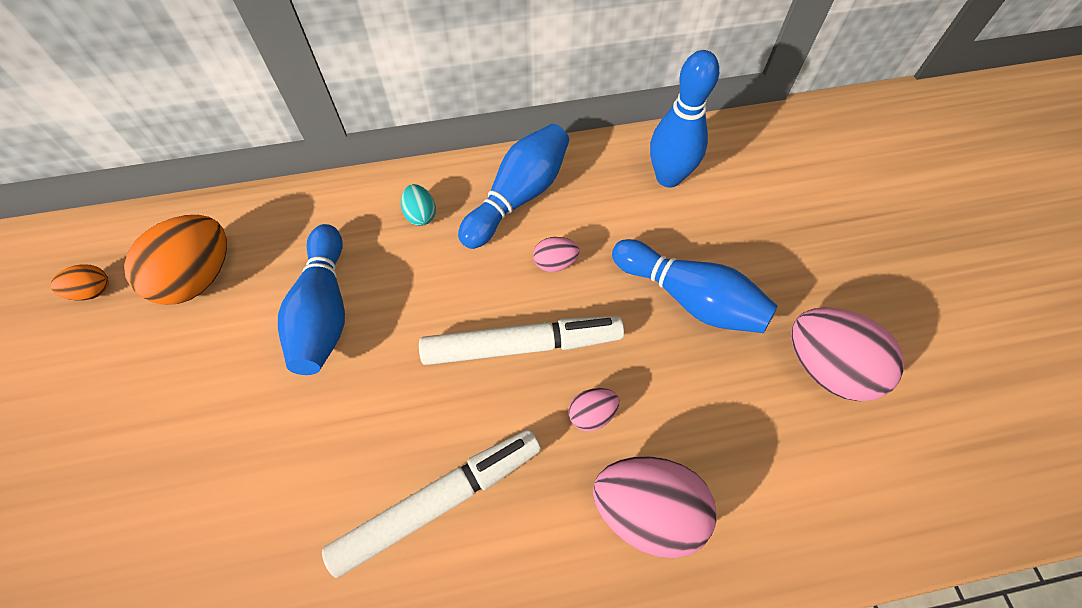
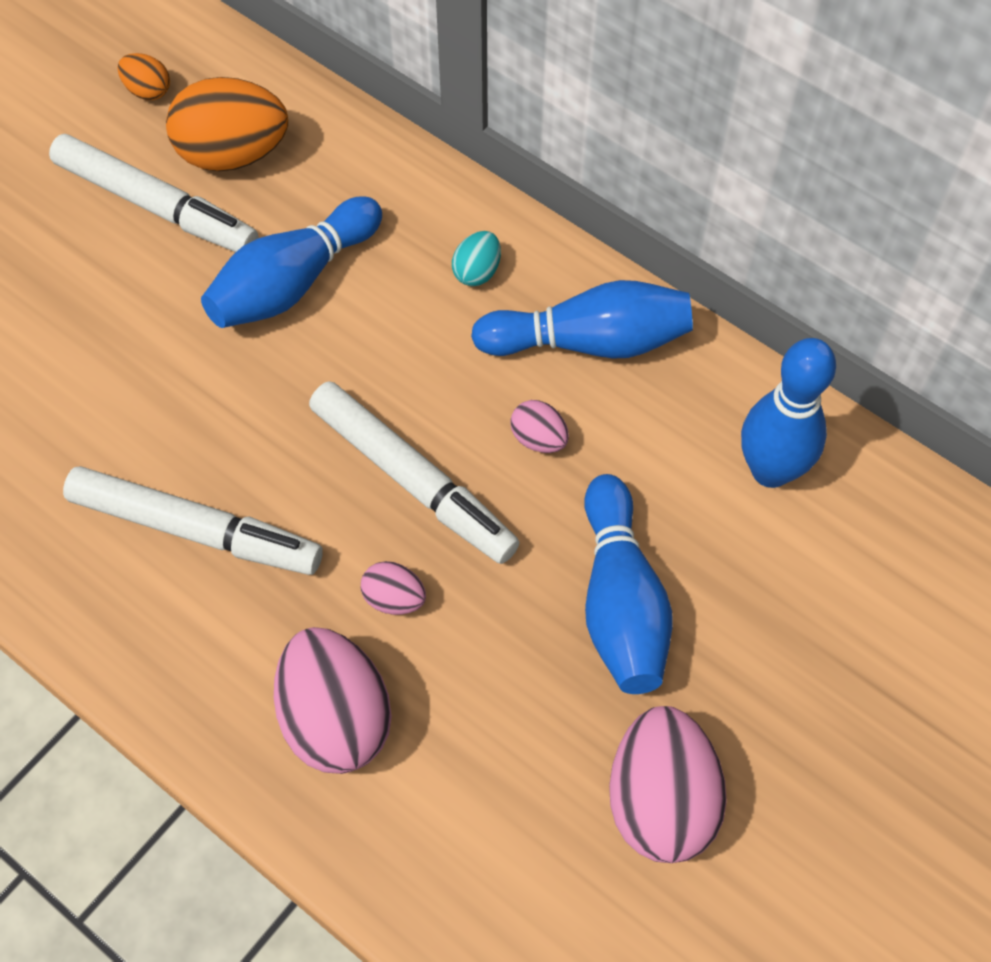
camera: 50 degrees right, 0 degrees up
(180, 349) = (156, 206): none -> white marker

